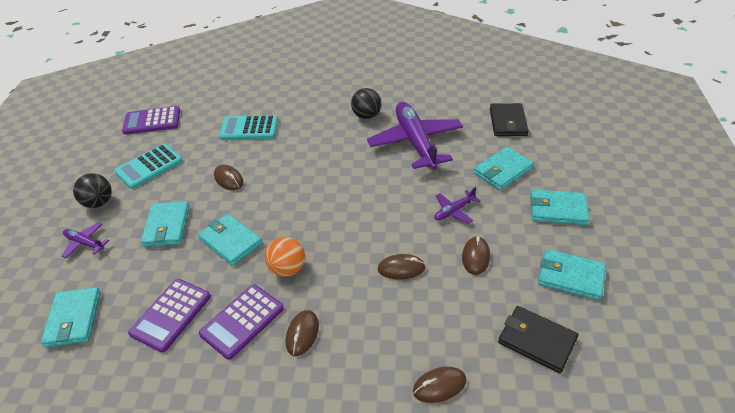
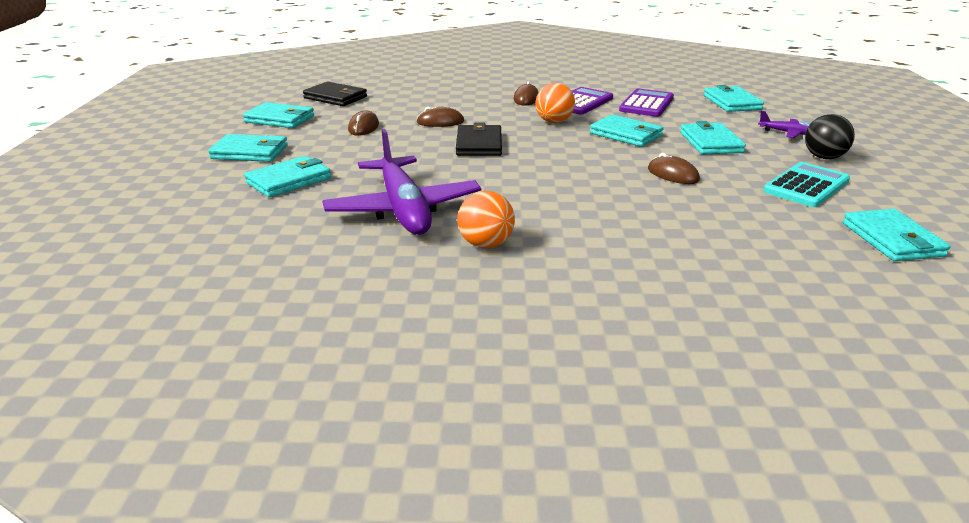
camera: 175 degrees right, 15 degrees down
(152, 121) = (892, 239): purple calculator -> turquoise wallet
(249, 128) = (694, 228): turquoise calculator -> none
(366, 116) = (486, 244): black ball -> orange ball
(439, 386) = (418, 86): brown mouse -> none
(454, 211) = (372, 151): purple plane -> none
(508, 122) = (234, 232): black wallet -> black wallet (479, 144)

